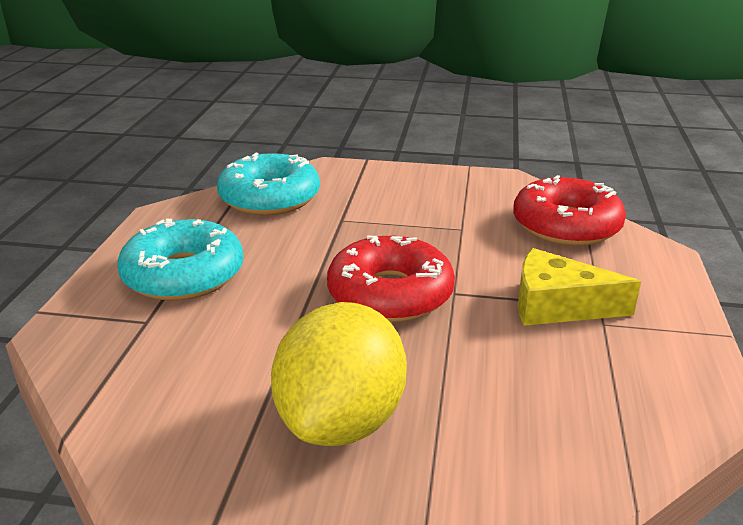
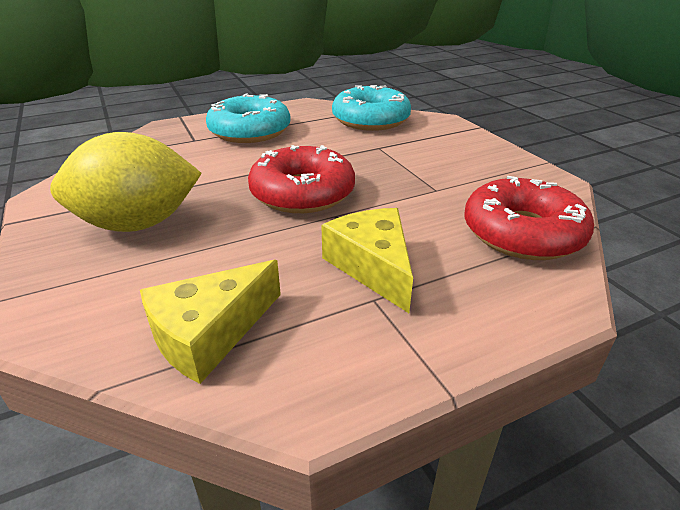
camera: 55 degrees right, 5 degrees up
(595, 423) = (209, 333): none -> yellow cheese

